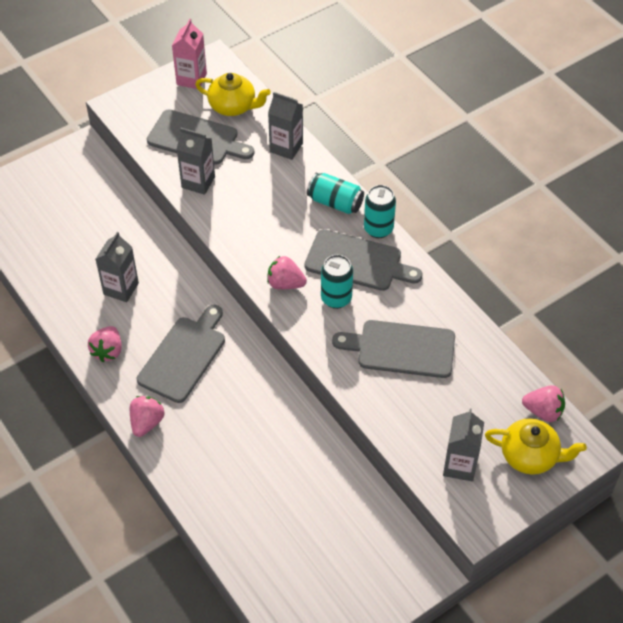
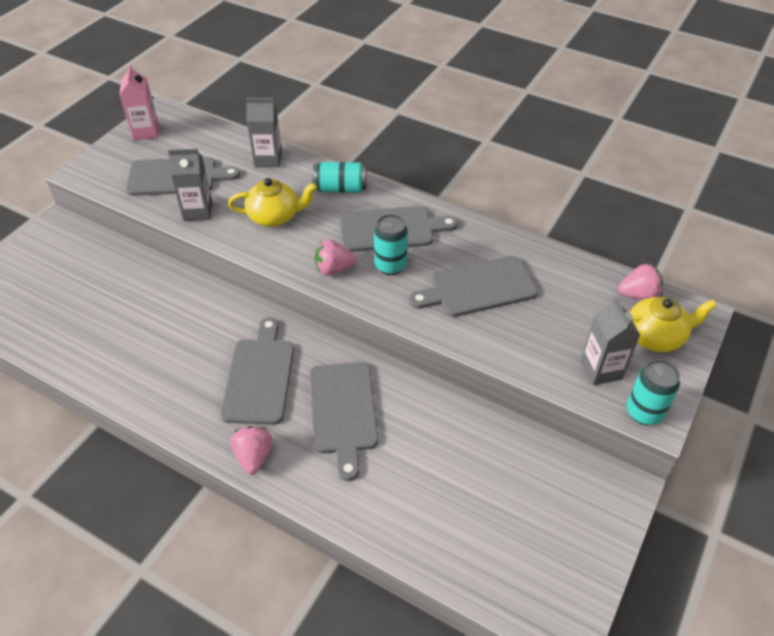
camera: 25 degrees left, 5 degrees down
(108, 351) = (175, 401): pink strawberry -> none
(121, 288) = (159, 337): grey carton -> none
(233, 106) = (199, 142): yellow teapot -> yellow teapot (275, 216)
(235, 413) = (343, 411): none -> grey cutting board
(378, 229) = (393, 197): turquoise can -> turquoise can (644, 412)

